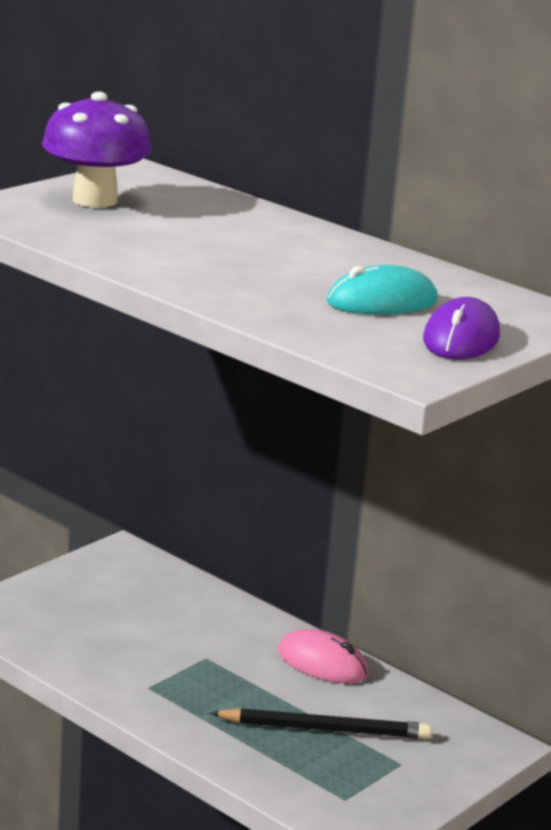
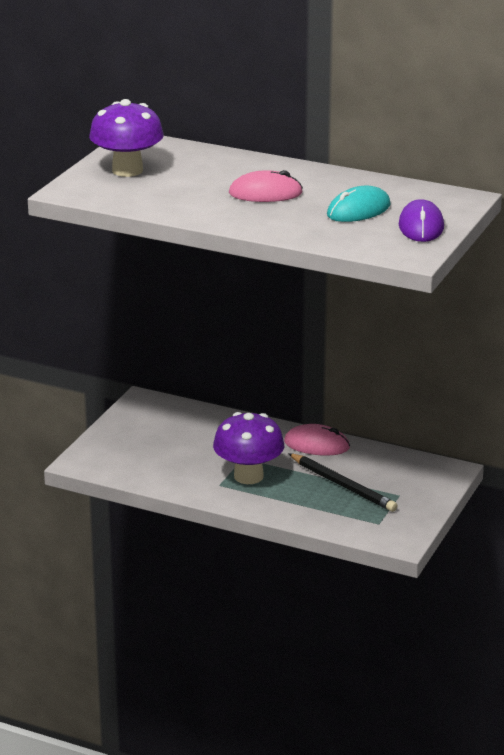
camera: 15 degrees left, 5 degrees up
(197, 685) = (248, 476): none -> purple mushroom
(262, 258) = (265, 193): none -> pink mouse
(324, 729) = (342, 485): black pencil -> black pencil turned 60 degrees clockwise

